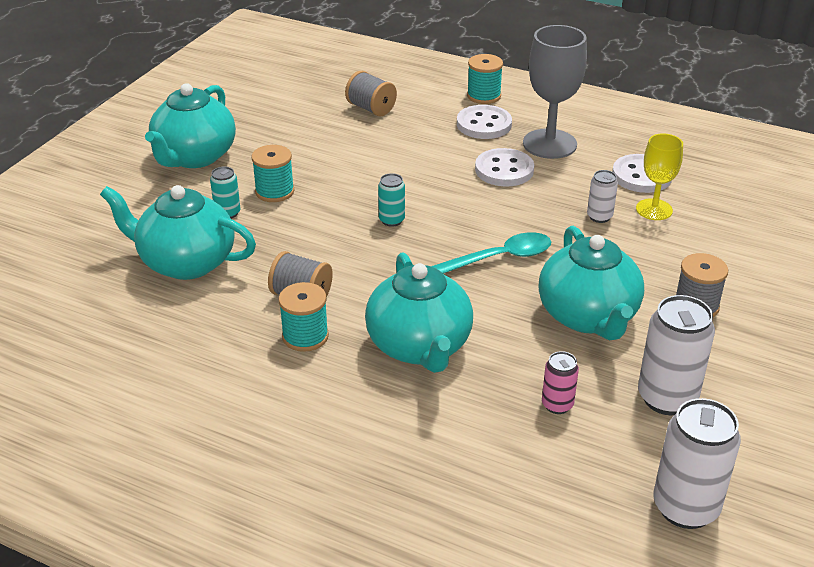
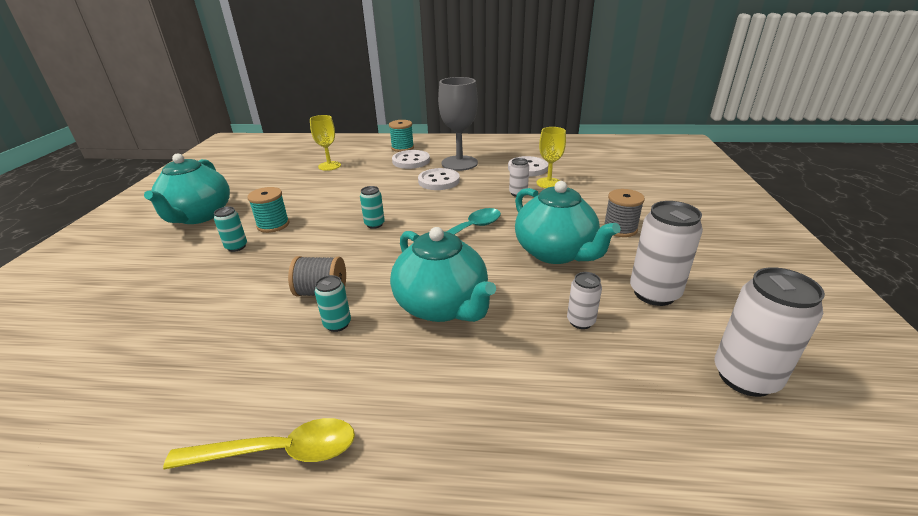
camera: 20 degrees left, 5 degrees down
(186, 262) = (205, 291): turquoise teapot -> none
(219, 436) = (278, 452): none -> yellow spoon
(305, 336) = (337, 324): turquoise spool -> turquoise can
(371, 108) = (329, 166): grey spool -> yellow goblet
(557, 405) = (580, 321): pink can -> white can

